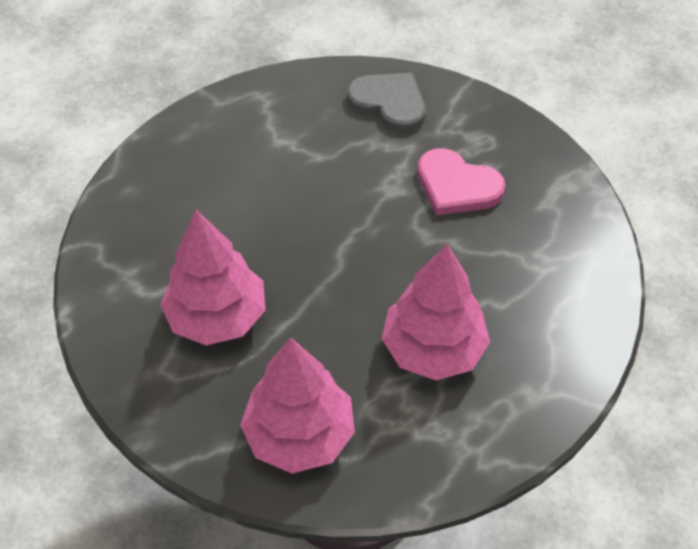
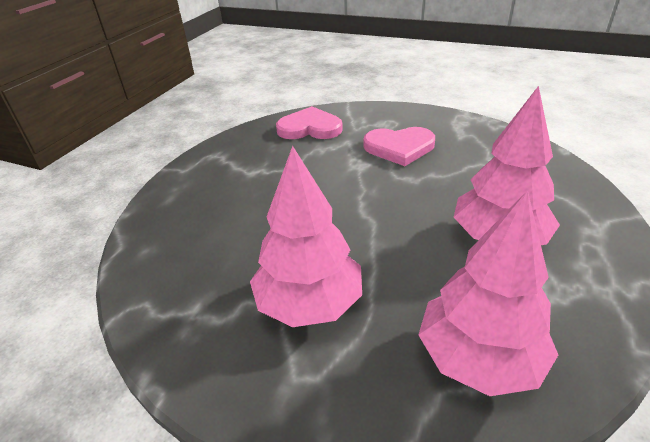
camera: 30 degrees left, 15 degrees down
(389, 103) = (310, 128): grey heart -> pink heart

